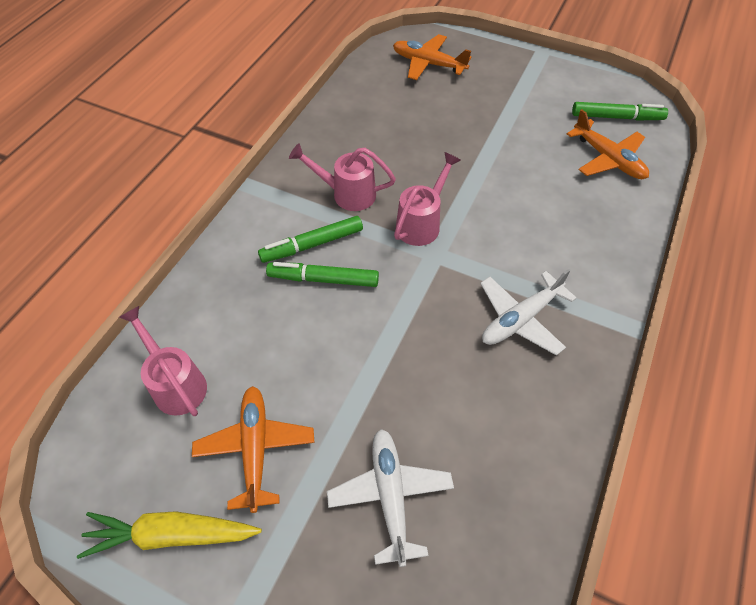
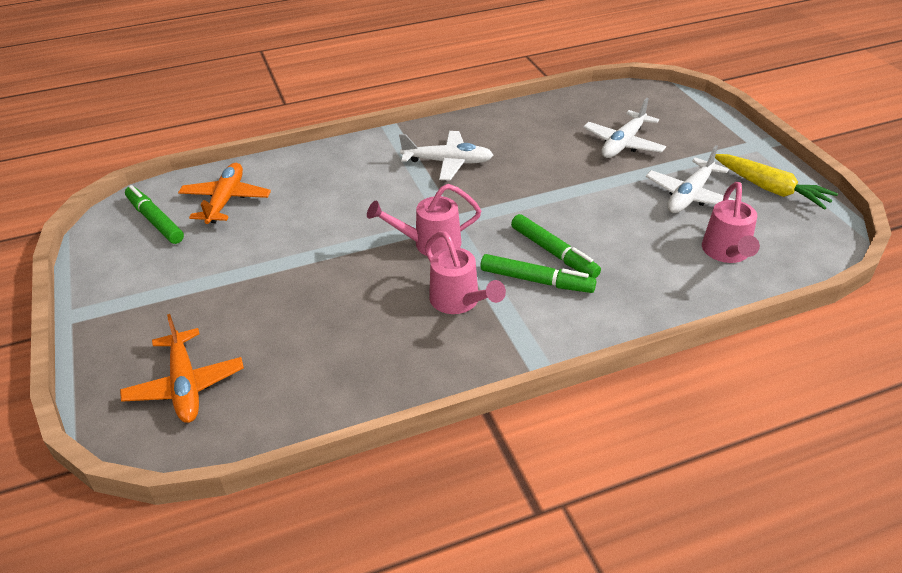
camera: 135 degrees left, 15 degrees down
(255, 448) = (690, 196): orange plane -> white plane

